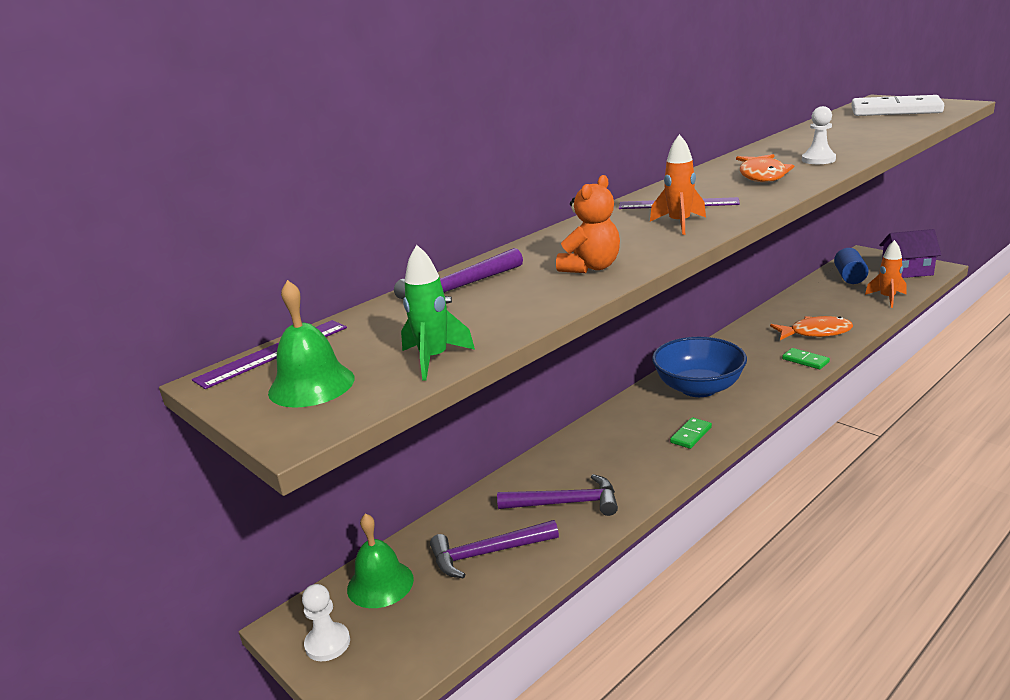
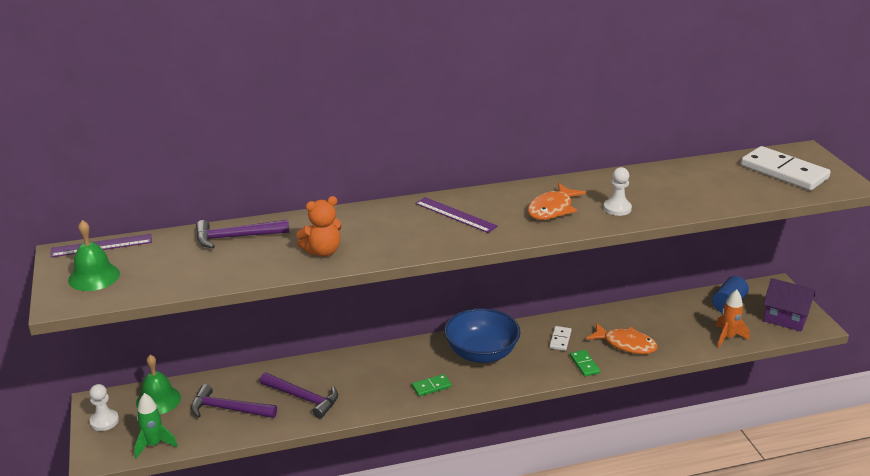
camera: 25 degrees right, 5 degrees up
(434, 359) = (162, 285): green rocket -> green rocket (154, 445)
(679, 224) = (425, 235): orange rocket -> none
(754, 350) = (560, 340): none -> white domino

